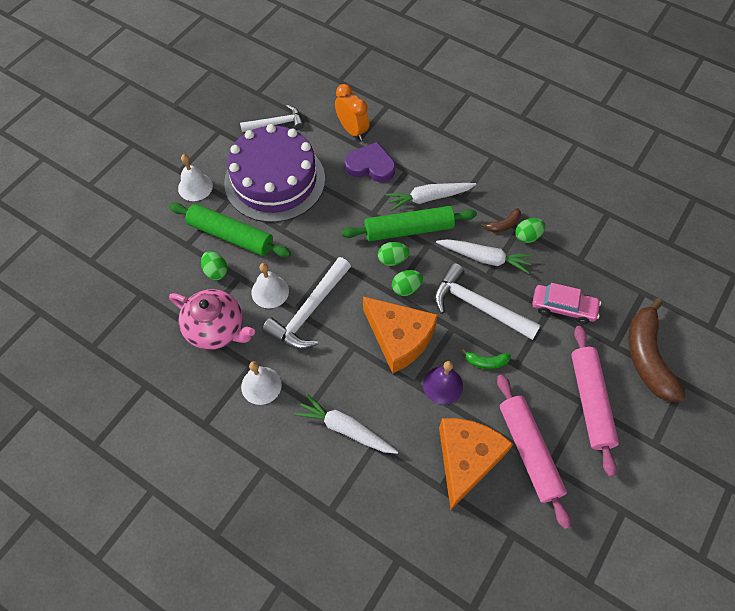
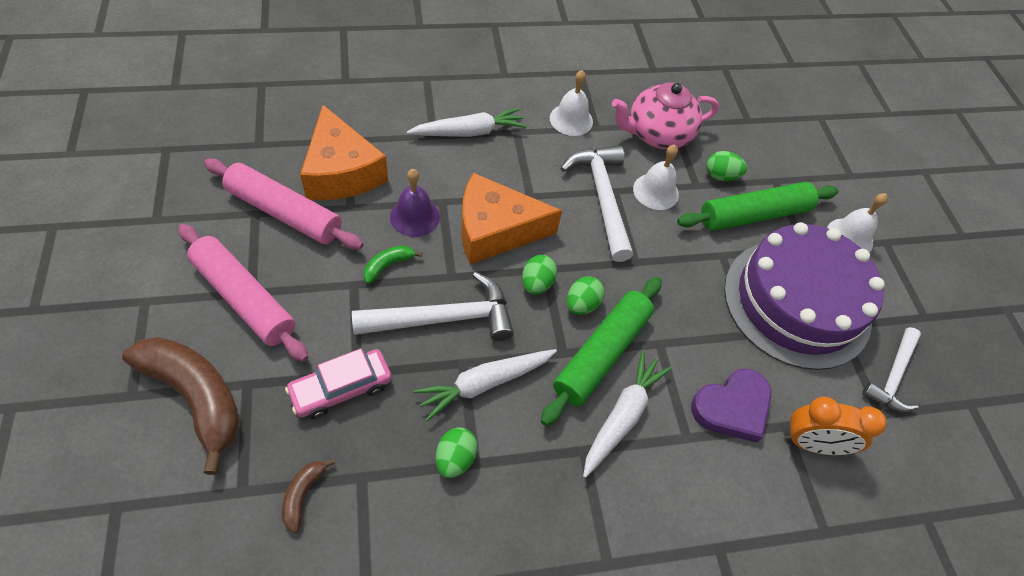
camera: 130 degrees right, 5 degrees down
(503, 225) = (499, 452): brown banana -> brown banana (303, 495)

